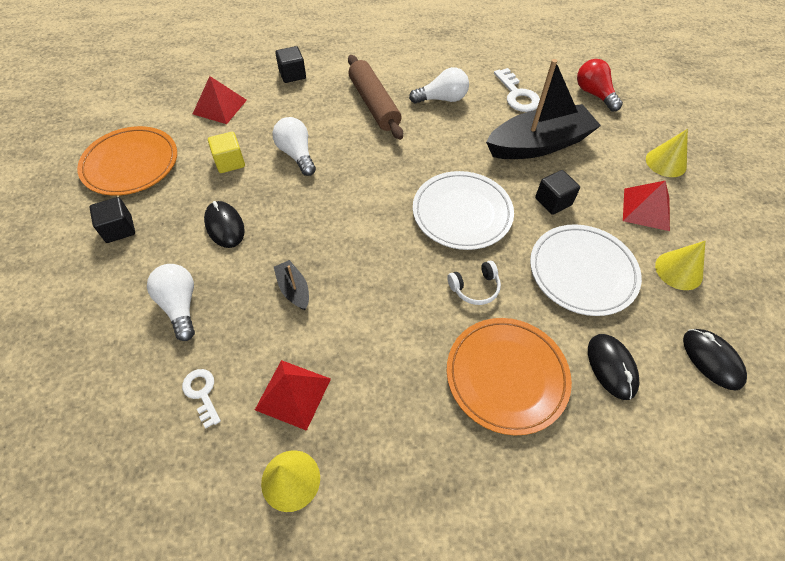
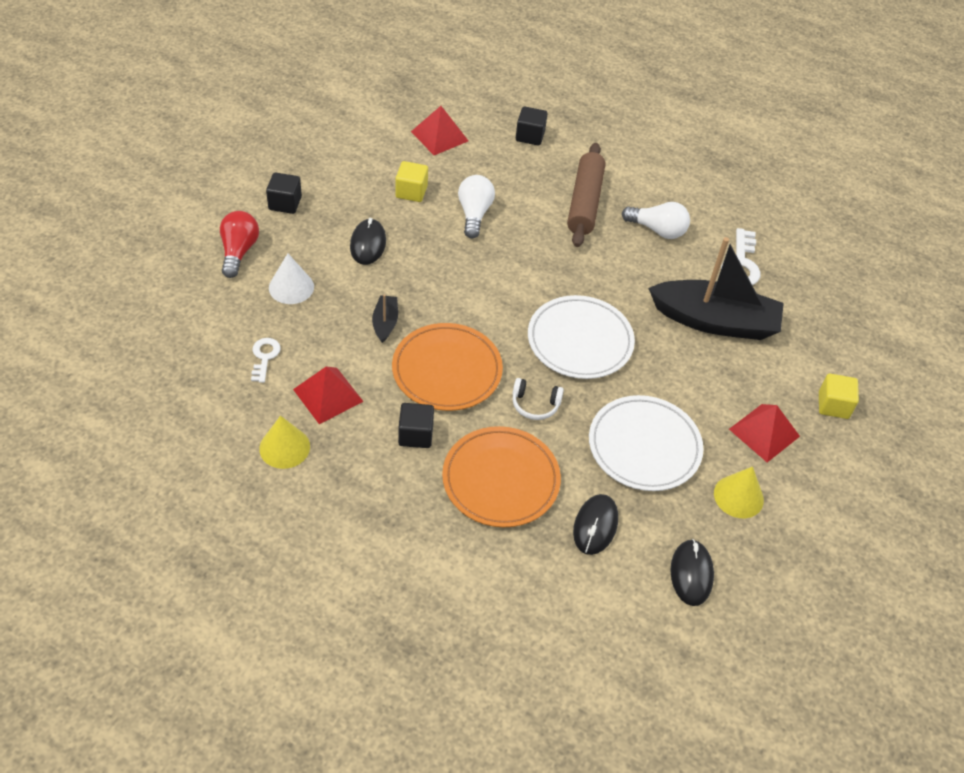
camera: 30 degrees right, 5 degrees down
(131, 164) = (329, 152): orange plate -> orange plate (447, 370)
(180, 305) = (291, 287): white light bulb -> white cone
(553, 201) = (676, 377): black cube -> black cube (415, 435)
(594, 94) = (827, 304): red light bulb -> red light bulb (238, 251)
(666, 162) = (833, 405): yellow cone -> yellow cube

